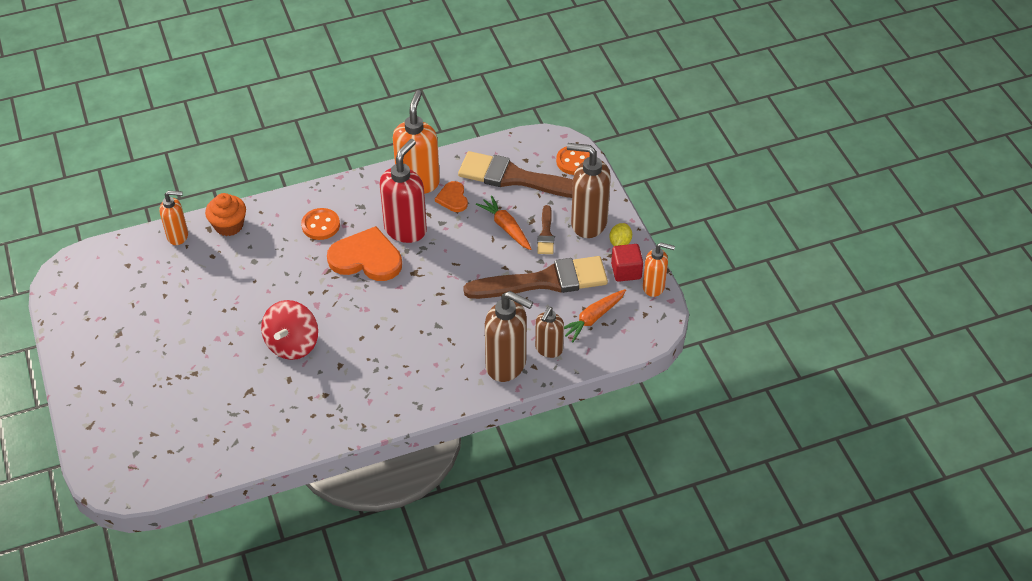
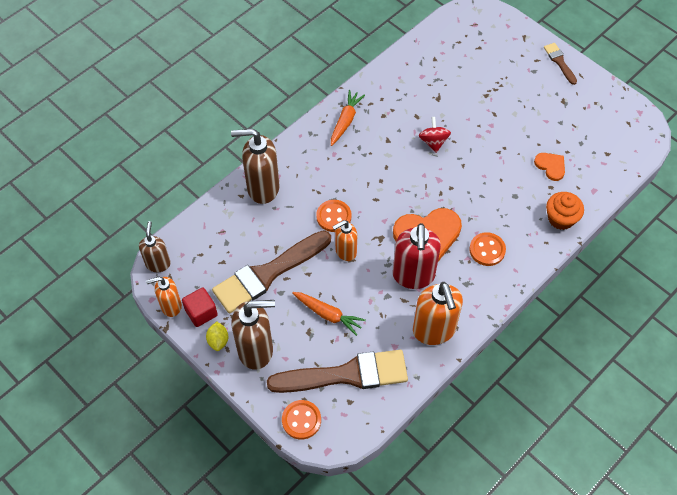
camera: 155 degrees right, 10 degrees up
(178, 236) = (592, 193): orange soap dispenser -> orange soap dispenser (345, 251)
(292, 344) = (433, 142): red spinning top -> red spinning top, size x0.65
(448, 309) = (333, 217): none -> orange button
(453, 198) = (392, 326): orange heart -> orange heart (550, 166)
(546, 234) = (289, 322): brown brush -> brown brush (559, 62)
(548, 349) = (236, 214): brown soap dispenser -> brown soap dispenser (158, 263)
(593, 318) = (211, 255): orange carrot -> orange carrot (345, 121)

